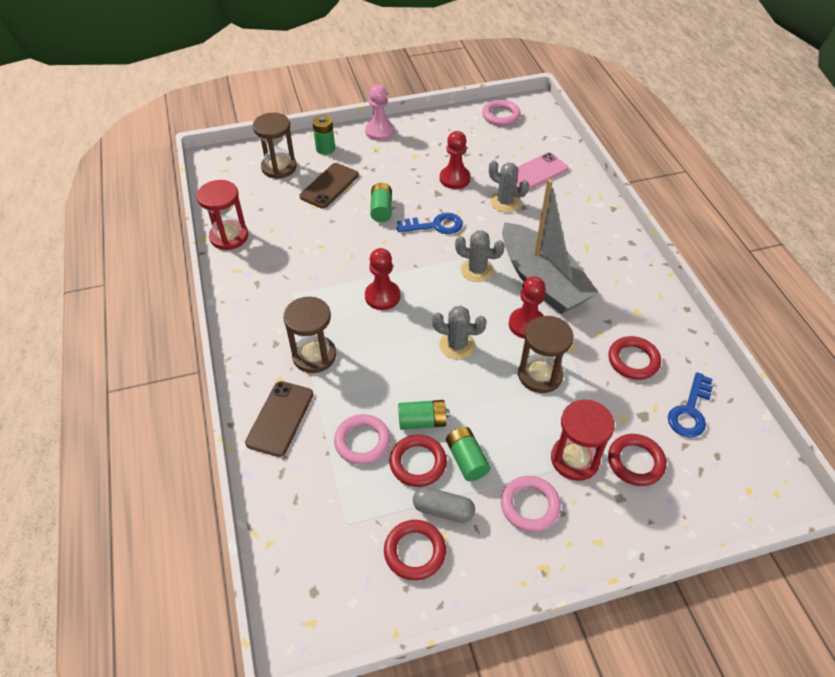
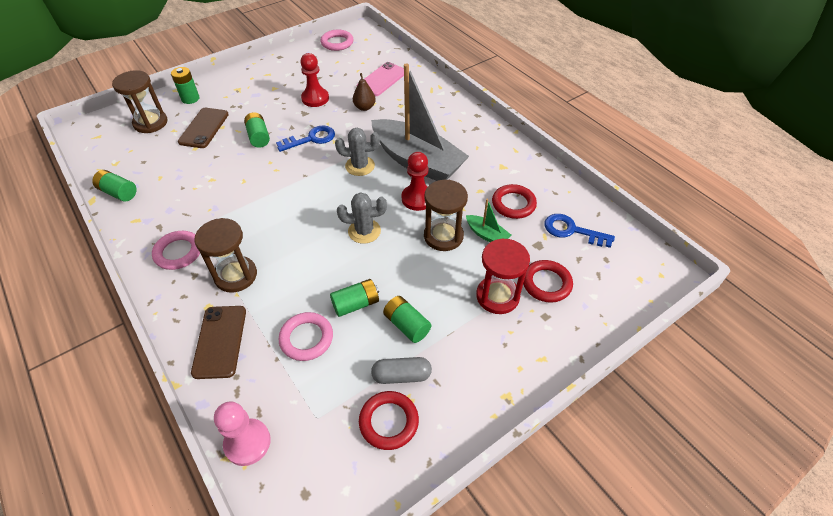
camera: 20 degrees left, 0 degrees up
(229, 237) = (118, 192): red hourglass -> green battery
(379, 131) = (236, 75): pink pawn -> pink pawn (247, 442)
(382, 296) = (283, 208): red pawn -> none
(418, 463) = (364, 341): red ring -> none
(505, 202) = (364, 107): grey cactus -> brown pear
(529, 505) = (475, 347): pink ring -> pink ring (178, 252)
(589, 387) = (487, 235): none -> green boat
(690, 411) = (572, 231): blue key -> blue key turned 105 degrees clockwise

